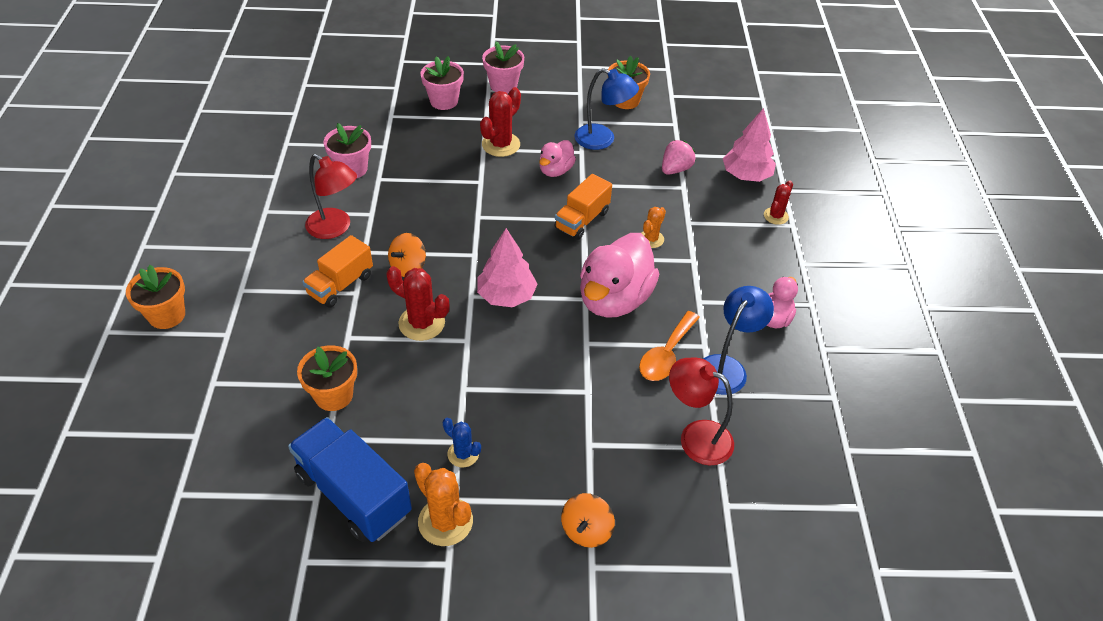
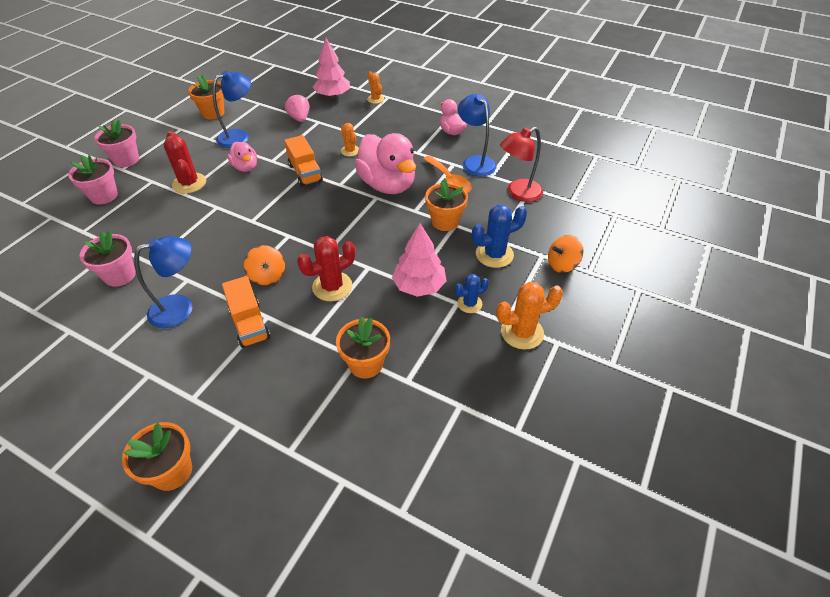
camera: 60 degrees left, 0 degrees up
(335, 228) = (180, 308): red lamp -> blue lamp
(354, 494) = (470, 379): blue truck -> none
(506, 296) = (343, 233): pink tree -> pink tree (419, 286)
(559, 450) = (494, 254): none -> blue cactus
(586, 379) = (445, 221): none -> orange flower pot
(586, 530) = (562, 264): orange spinning top -> orange spinning top turned 105 degrees clockwise
(775, 216) = (375, 99): red cactus -> orange cactus

